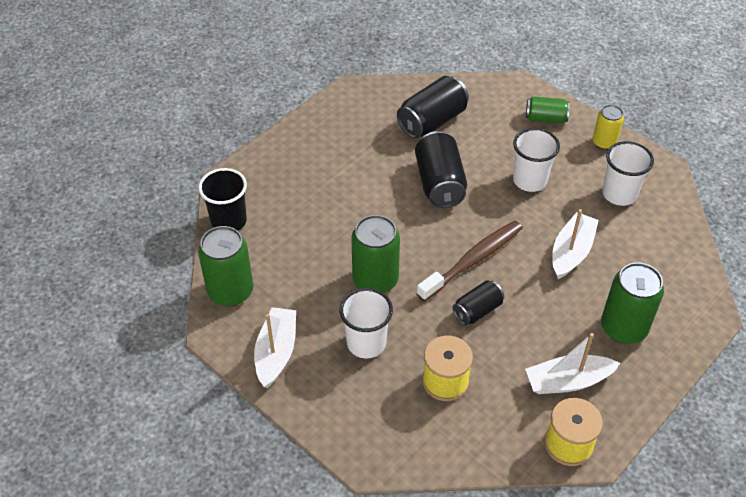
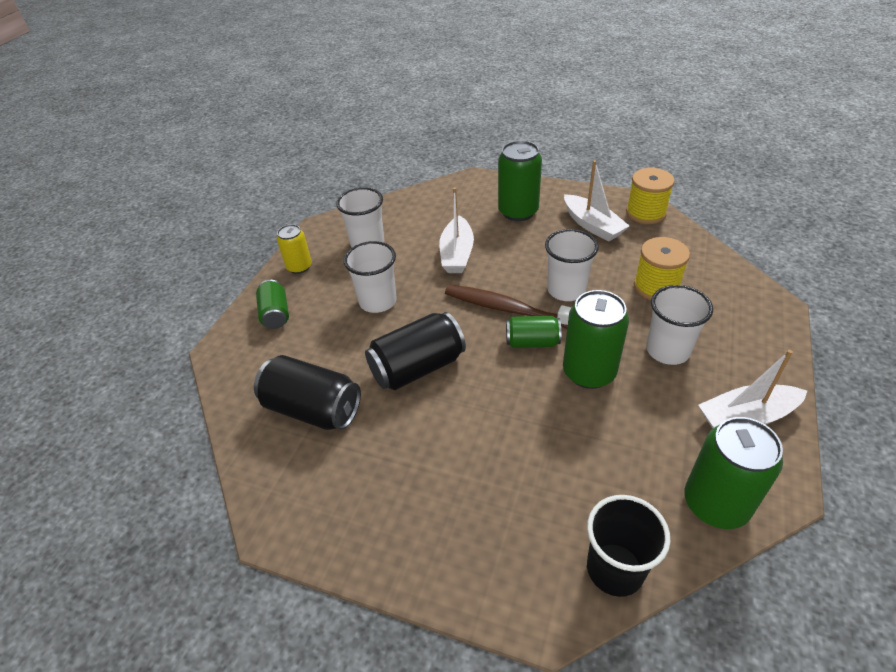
camera: 110 degrees left, 5 degrees down
(427, 259) = (532, 342): none -> green can
(477, 310) = (566, 290): black can -> white cup
(571, 252) = (457, 254): white boat -> white boat turned 90 degrees counterclockwise

